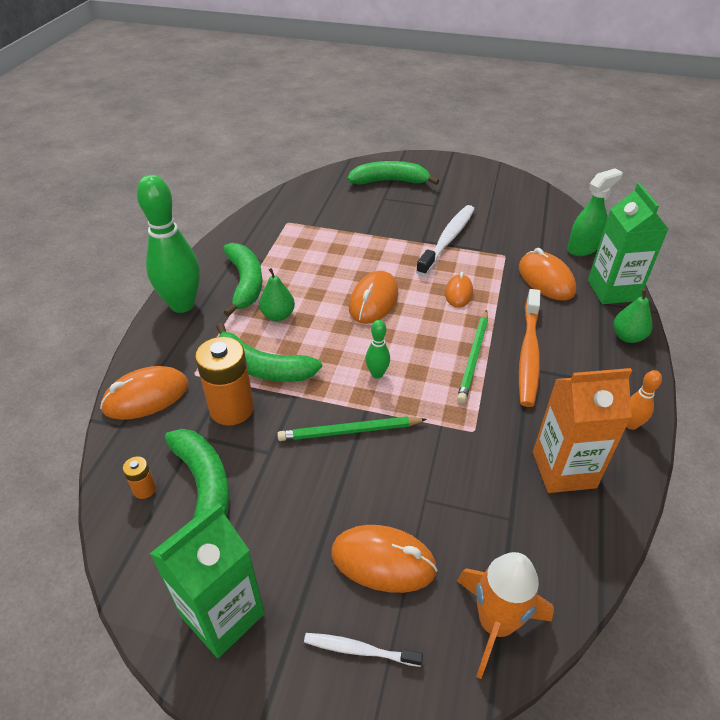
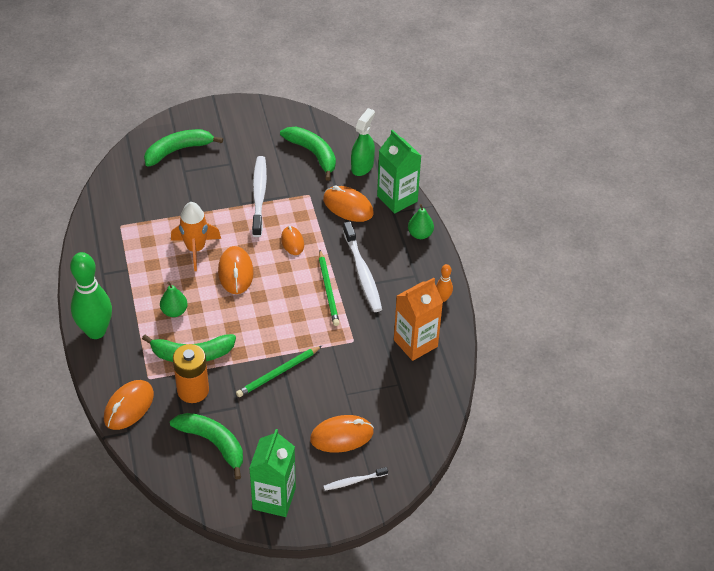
camera: 30 degrees left, 5 degrees up
(144, 489) = (178, 460): orange battery -> none
(245, 283) = (129, 295): green banana -> green banana (313, 154)
(377, 374) = (272, 327): green bowling pin -> none
(495, 623) = (414, 439): orange rocket -> orange rocket (195, 249)
(529, 353) = (362, 272): orange toothbrush -> white toothbrush

